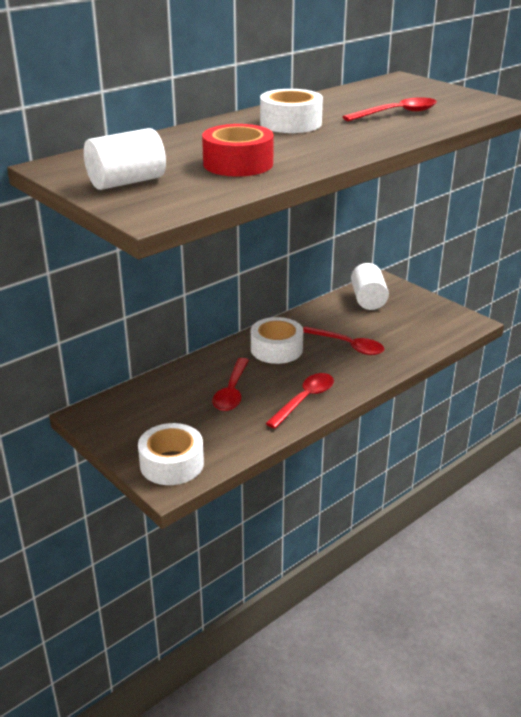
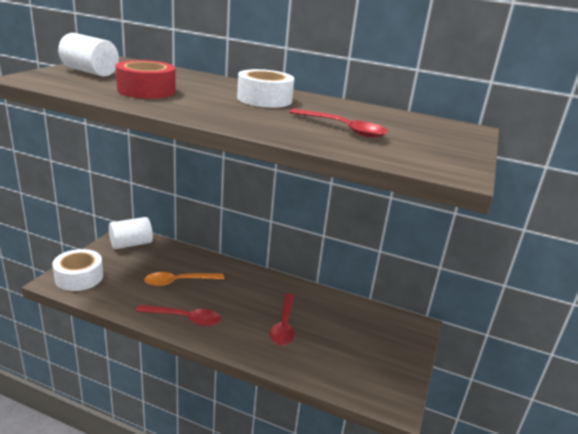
camera: 60 degrees right, 5 degrees down
(232, 392) = (178, 282): red spoon -> orange spoon
(276, 349) = (251, 289): white tape -> none
(368, 300) = (374, 322): white cylinder -> white cylinder (131, 244)

